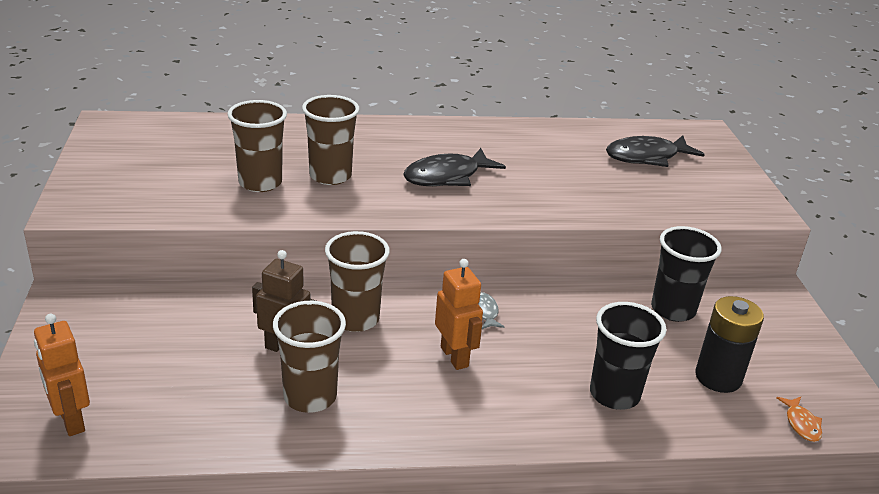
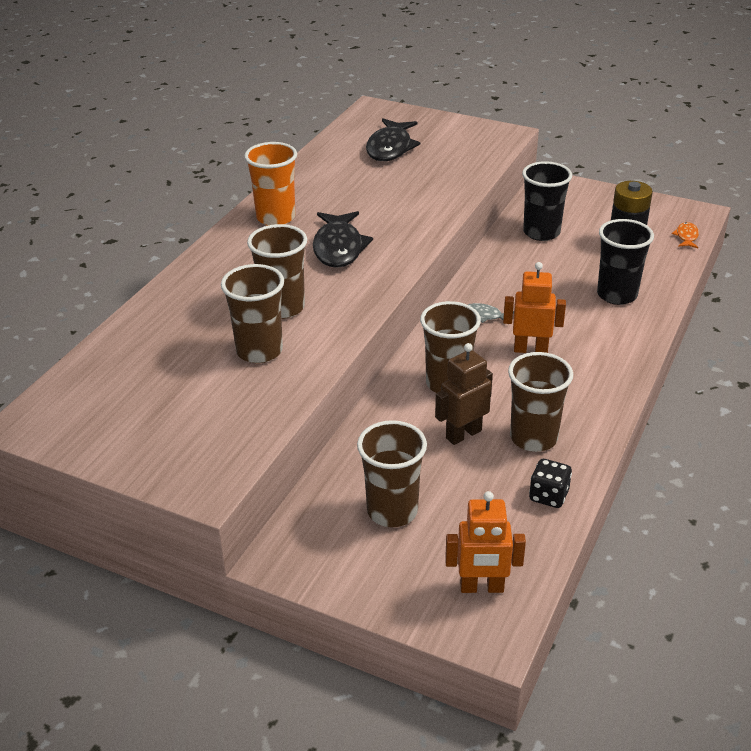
camera: 55 degrees left, 5 degrees up
(151, 338) = (392, 511): none -> brown cup
(225, 431) = (548, 496): none -> black dice
(461, 136) = (276, 218): none -> orange cup
(801, 424) = (686, 236): orange fish -> orange fish turned 105 degrees counterclockwise

